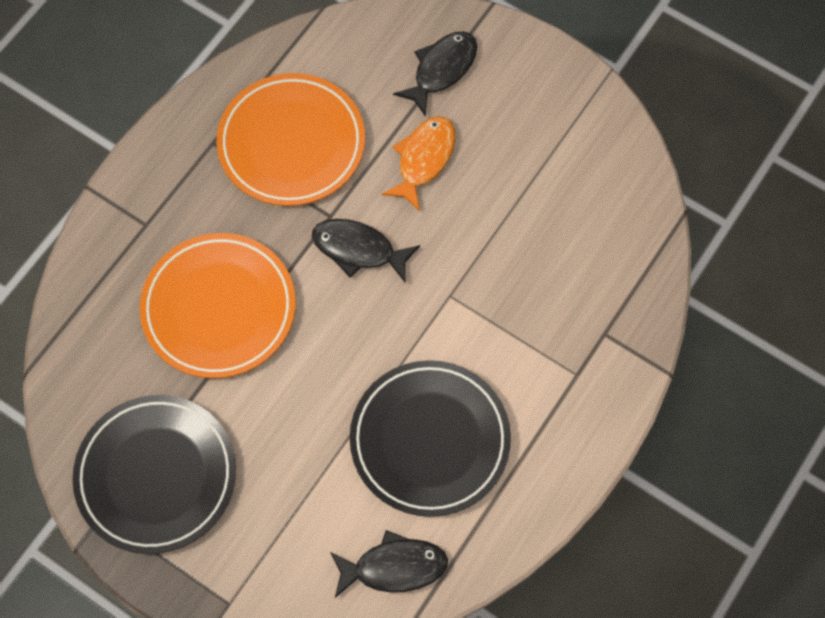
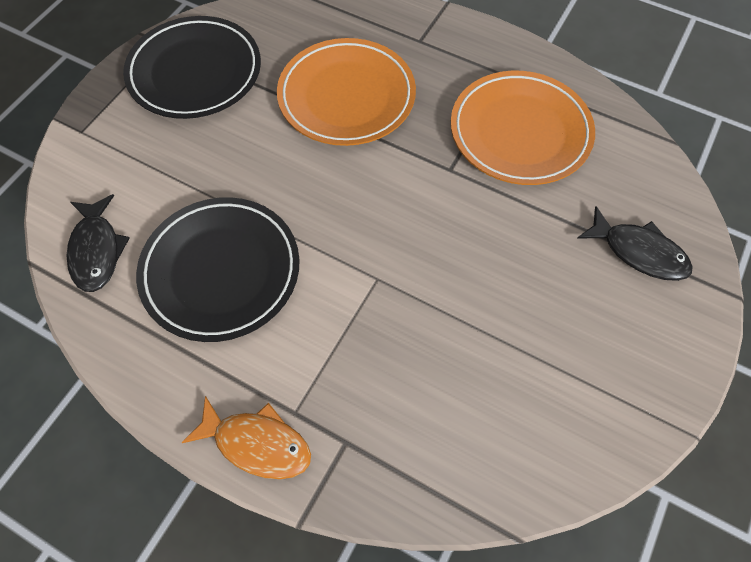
camera: 85 degrees right, 5 degrees down
(358, 249) = (417, 195): black fish -> none
(424, 159) = (528, 243): orange fish -> orange fish (257, 443)

